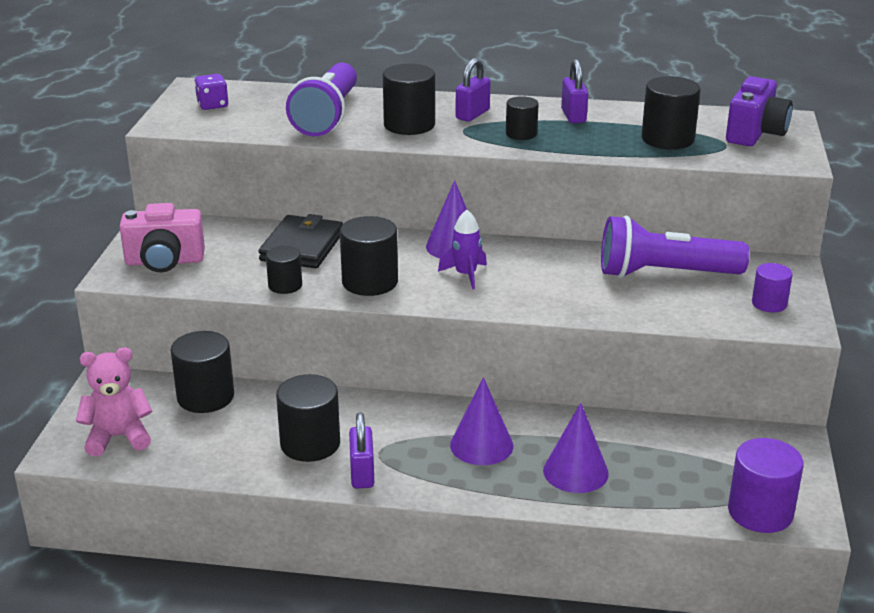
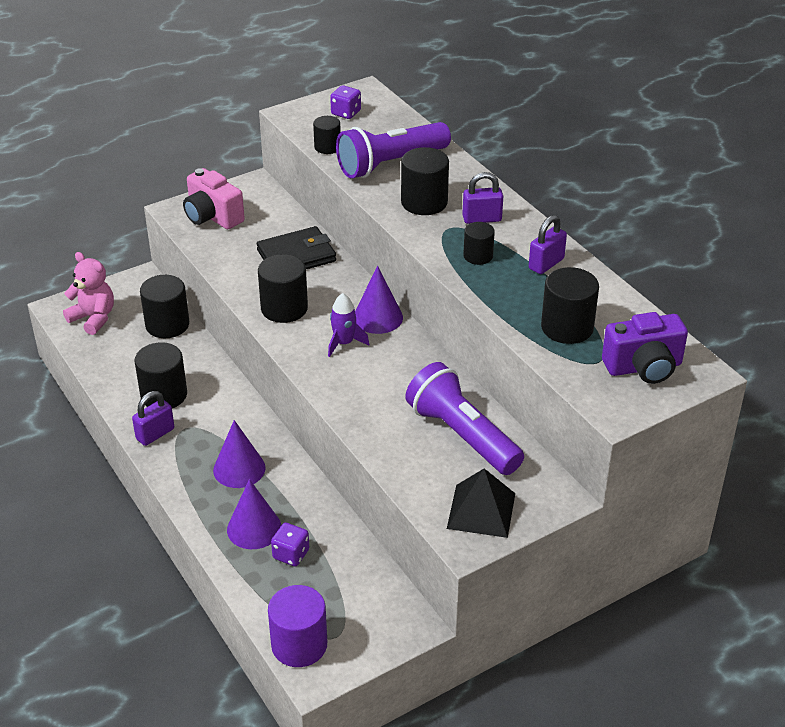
camera: 50 degrees right, 10 degrees up
(285, 285) = (239, 277): black cylinder -> black cylinder (327, 147)
(635, 466) = (291, 554): none -> purple dice
(769, 303) = (481, 510): purple cylinder -> black pyramid

